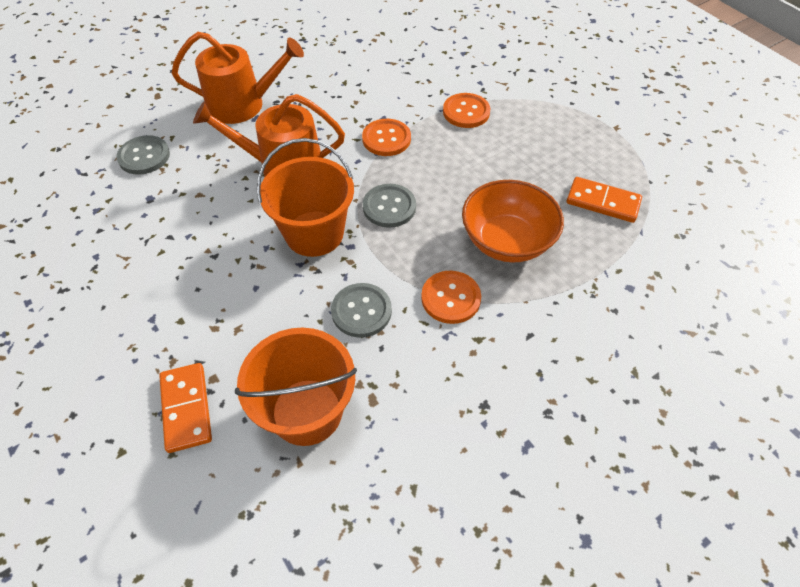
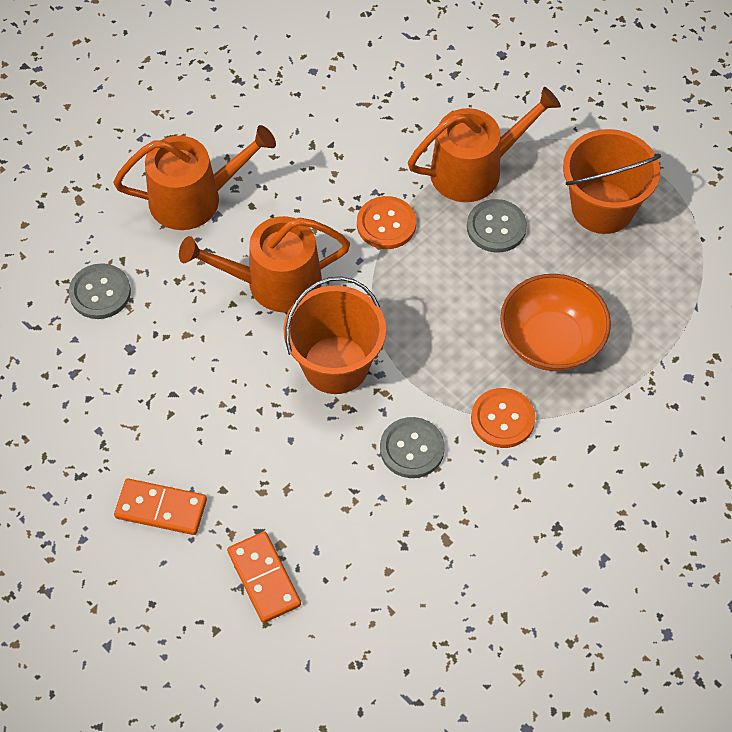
camera: 10 degrees left, 5 degrees up
(307, 411) = (384, 562): orange bucket -> orange bucket (602, 207)
(389, 207) = (411, 318): grey button -> grey button (496, 227)
(466, 112) = (474, 170): orange button -> orange watering can
(602, 202) = (651, 275): orange domino -> orange domino (161, 509)

